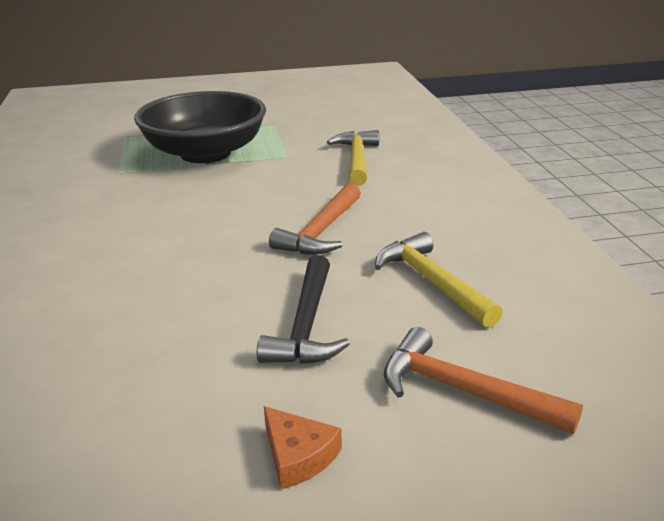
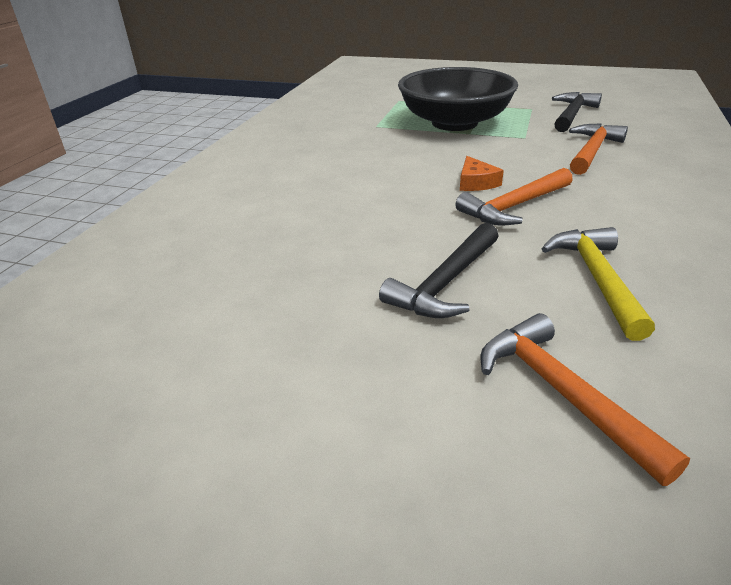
camera: 30 degrees right, 5 degrees up
(298, 456) = (361, 392): orange cheese -> orange cheese (476, 182)
(317, 124) = (572, 114): none -> black hammer
(357, 159) = (592, 151): yellow hammer -> orange hammer

